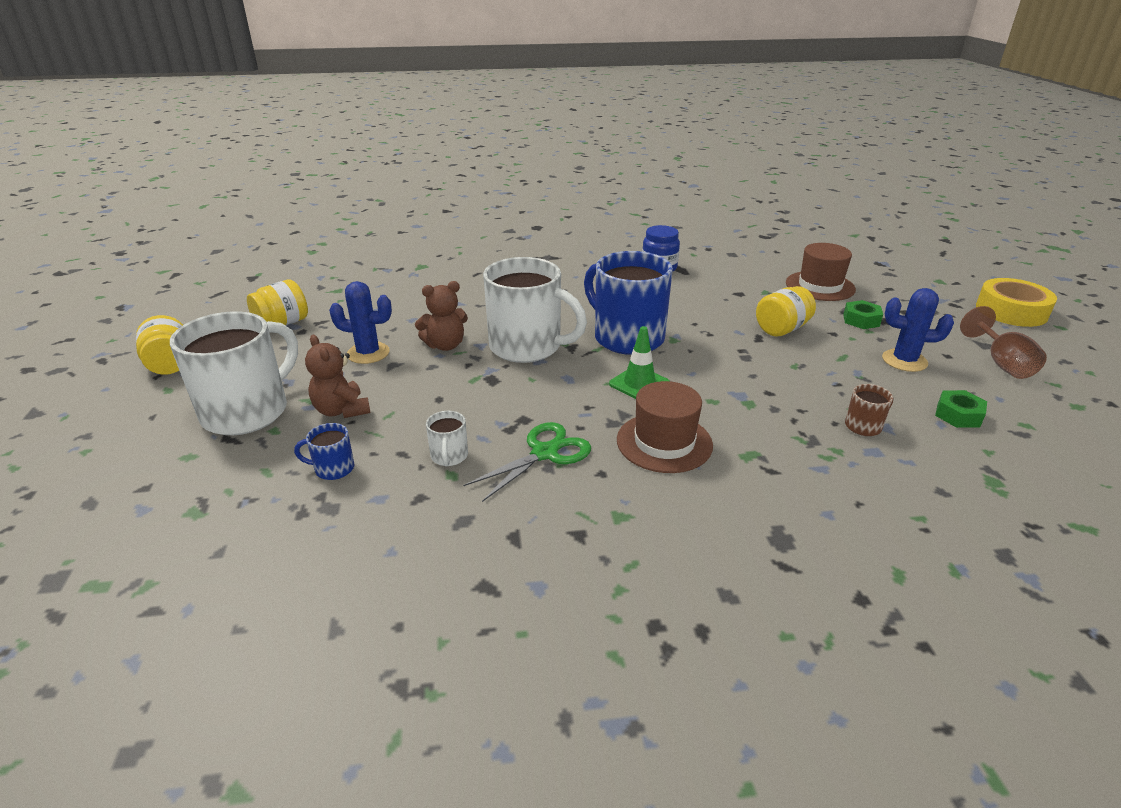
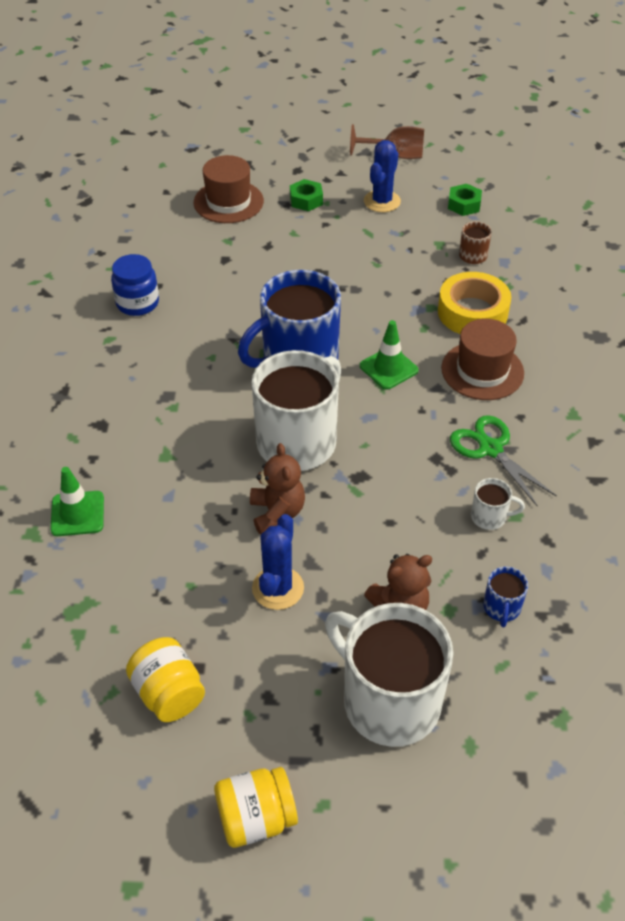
camera: 80 degrees left, 15 degrees up
(439, 276) = (77, 514): none -> green traffic cone
(781, 329) = (309, 252): yellow jar -> none
(1011, 311) = (314, 115): yellow tape -> yellow tape (472, 312)

